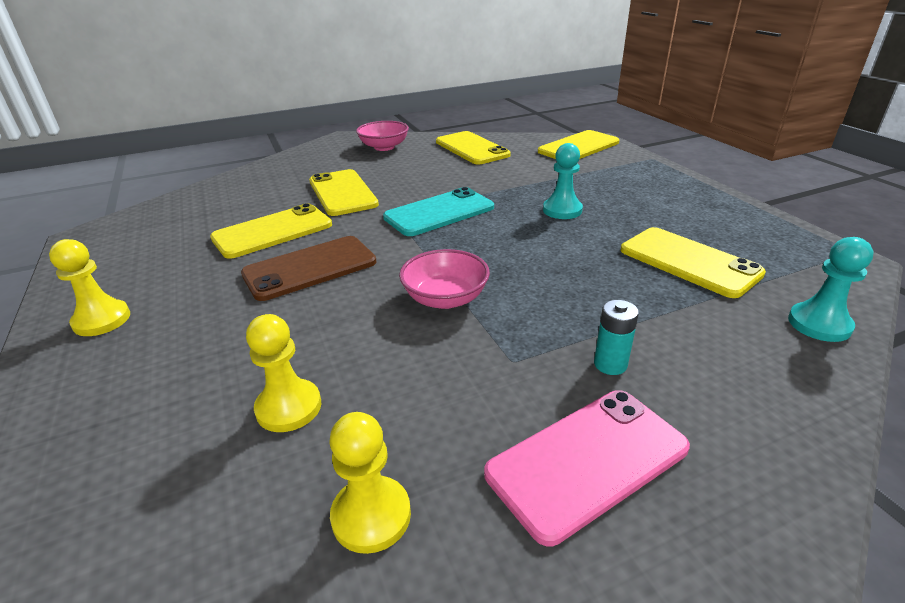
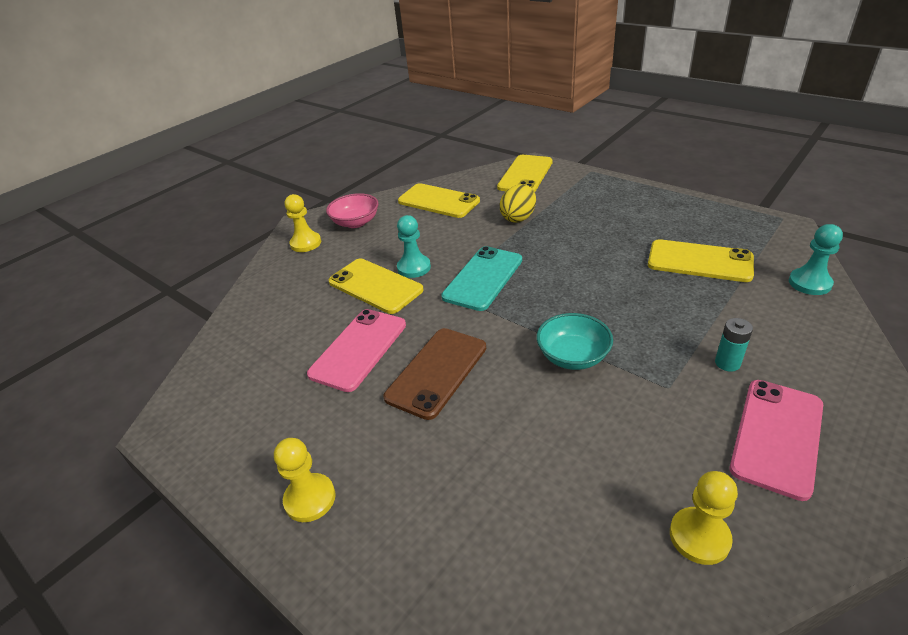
camera: 25 degrees left, 5 degrees up
(273, 231) = (359, 349): yellow phone -> pink phone
(289, 407) = (562, 494): yellow pawn -> yellow pawn (306, 243)
(445, 298) = (573, 356): pink bowl -> turquoise bowl
(530, 177) = (518, 218): none -> yellow egg
(562, 210) = (574, 244): turquoise pawn -> turquoise pawn (414, 267)

